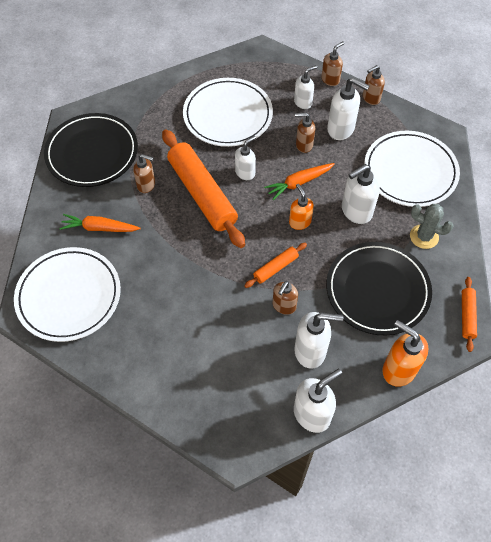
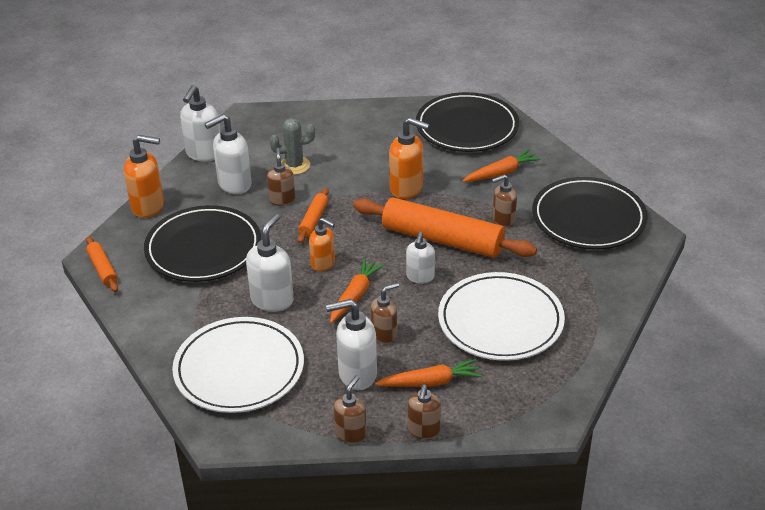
camera: 145 degrees right, 20 degrees down
(69, 296) = (467, 127): white plate -> black plate
(181, 256) = (407, 188): none -> orange soap dispenser
(303, 102) = (430, 382): white soap dispenser -> orange carrot
(424, 237) = (183, 312): grey cactus -> grey cactus (294, 165)

